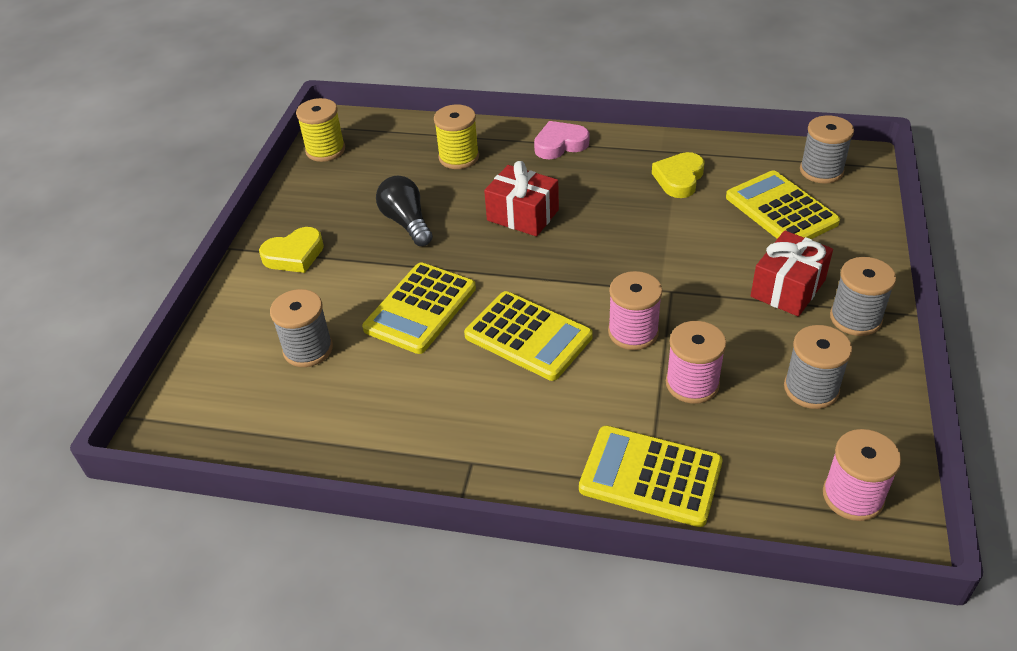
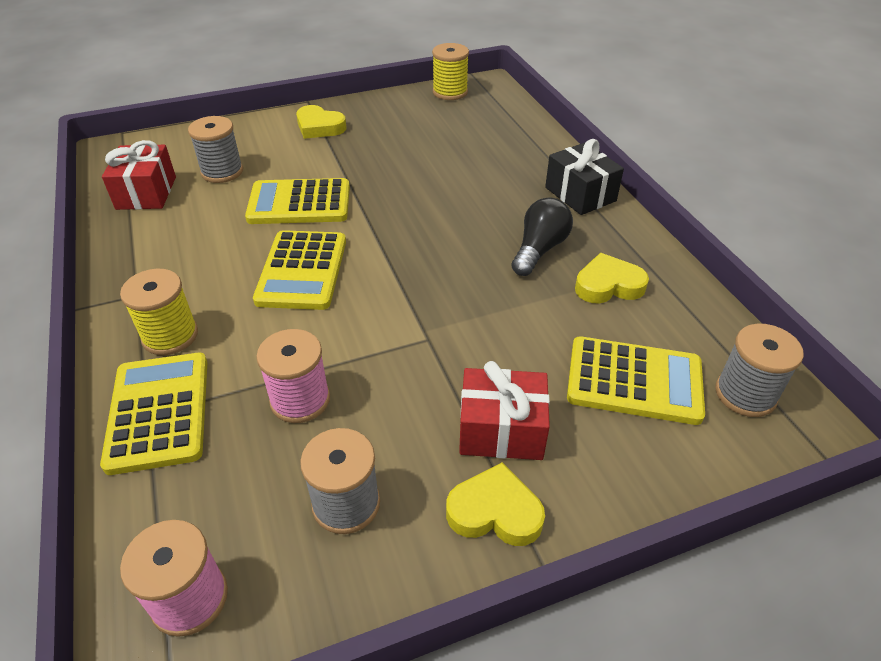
camera: 55 degrees right, 0 degrees up
(406, 222) = (397, 158): black light bulb -> black light bulb (539, 249)
(459, 157) = (504, 150): yellow spool -> yellow spool (170, 336)
(522, 215) = (459, 210): red gift -> red gift (146, 193)
(560, 144) = (580, 194): pink heart -> black gift
(633, 332) = (349, 333): pink spool -> none
(781, 210) = (634, 381): yellow calculator -> yellow calculator turned 75 degrees clockwise
(855, 318) = (495, 511): grey spool -> yellow heart

